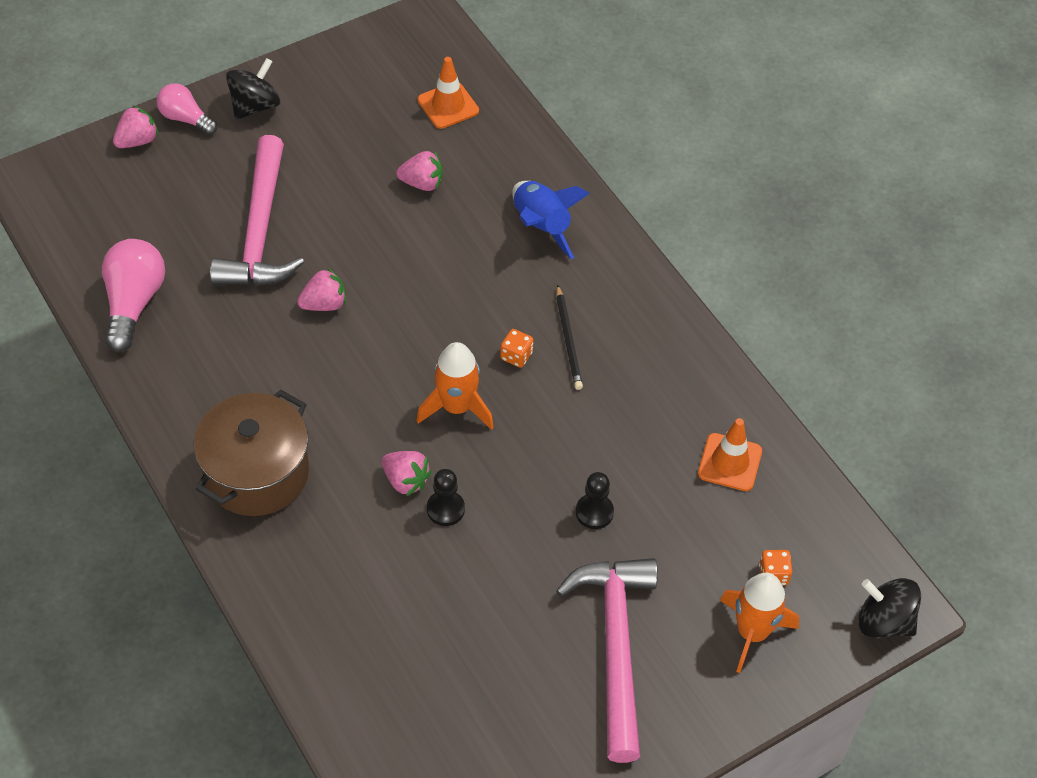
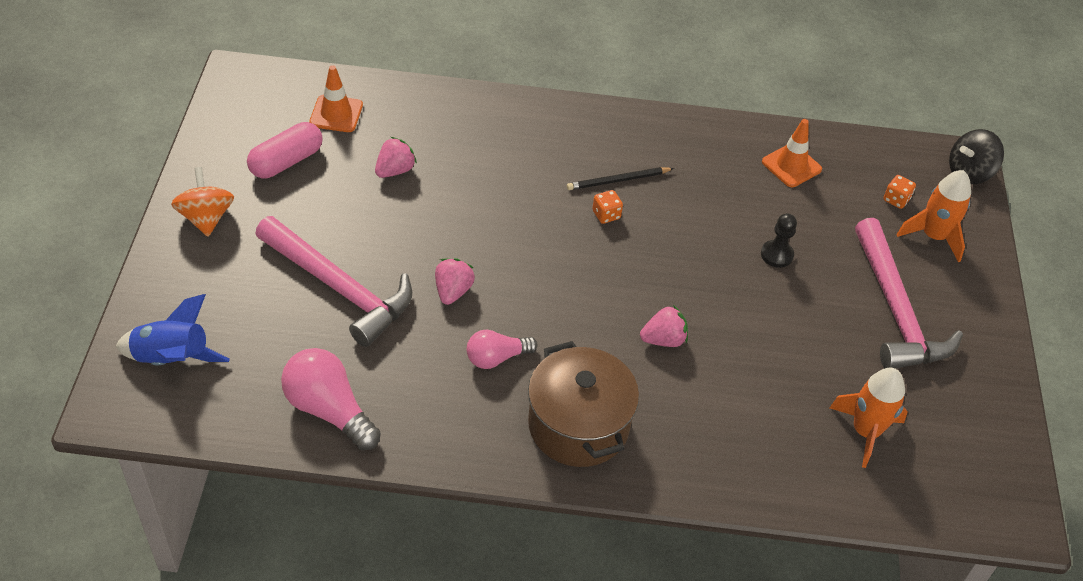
camera: 55 degrees left, 5 degrees down
(137, 141) = (155, 311): pink strawberry -> none
(186, 119) = (168, 267): pink light bulb -> pink light bulb (497, 358)
(255, 106) = (206, 218): black spinning top -> orange spinning top
(362, 111) = (286, 161): none -> pink capsule
(445, 509) = (708, 332): black pawn -> none
(457, 407) = (622, 273): orange rocket -> orange rocket (865, 431)
(541, 226) = (503, 134): blue rocket -> blue rocket (172, 359)
(568, 340) = (618, 180): black pencil -> black pencil turned 135 degrees clockwise
(615, 647) = (896, 310): pink hammer -> pink hammer turned 135 degrees counterclockwise

